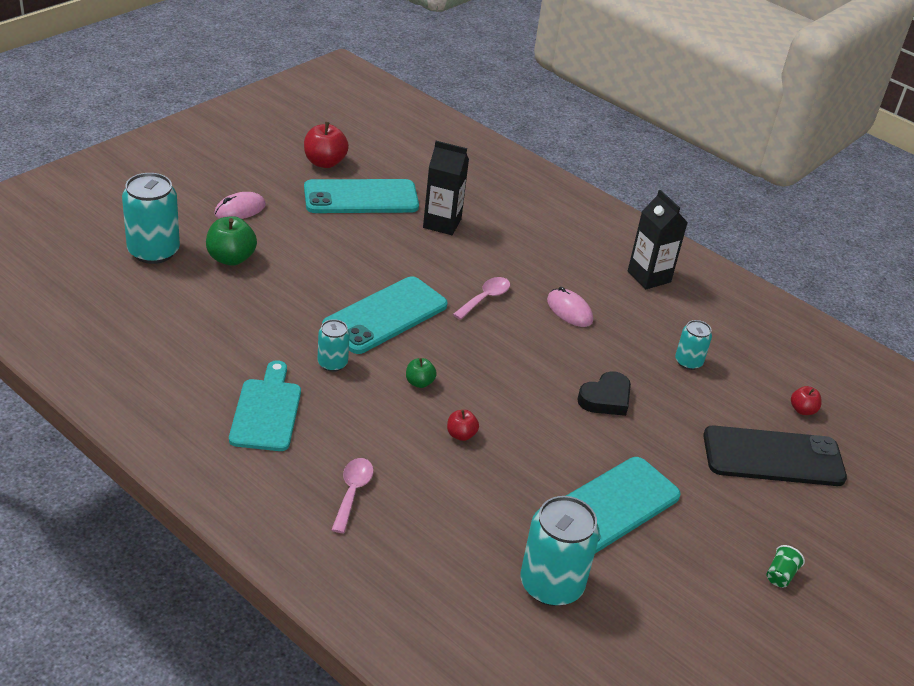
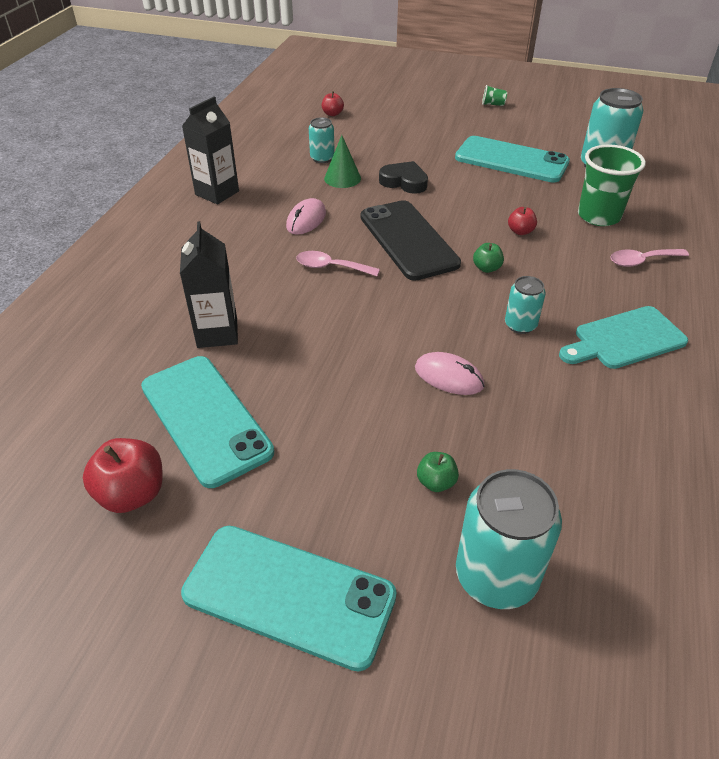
camera: 110 degrees left, 5 degrees up
(231, 258) = (436, 482): green apple -> green apple, size x0.56
(240, 210) = (323, 531): pink mouse -> pink mouse (449, 377)
(385, 315) = (417, 317): turquoise phone -> turquoise phone (289, 595)
(448, 510) = (598, 216): none -> green cup
(637, 360) = (342, 178): none -> green cone
(773, 457) = (393, 117): black phone -> black phone (408, 240)

